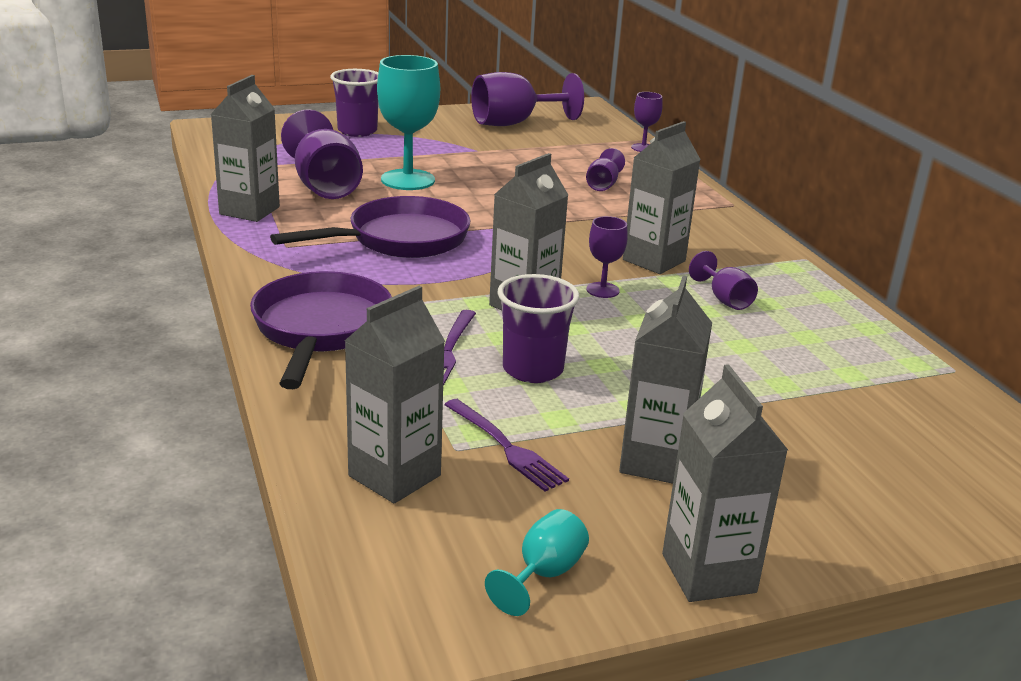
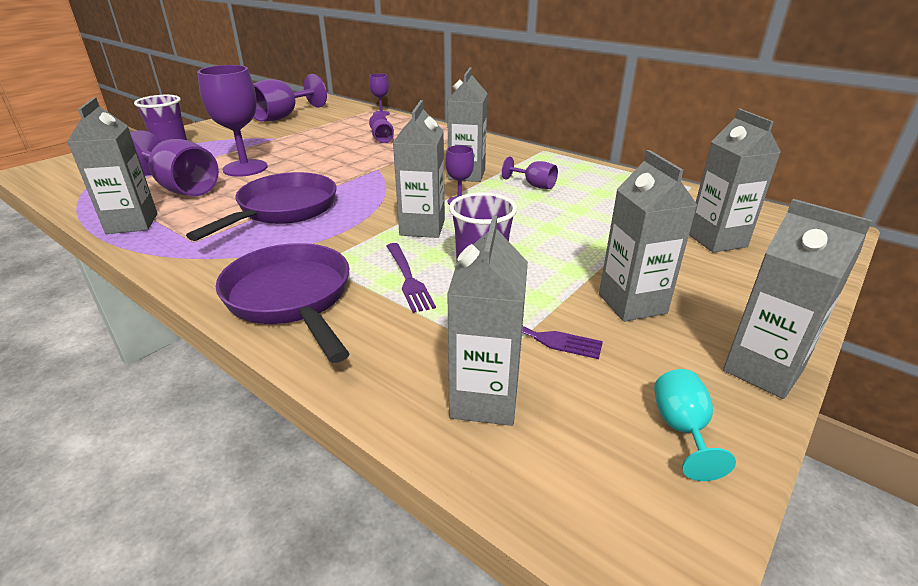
camera: 30 degrees left, 5 degrees up
(408, 180) = (245, 168): turquoise goblet -> purple goblet
(878, 442) = (716, 240): none -> grey carton

